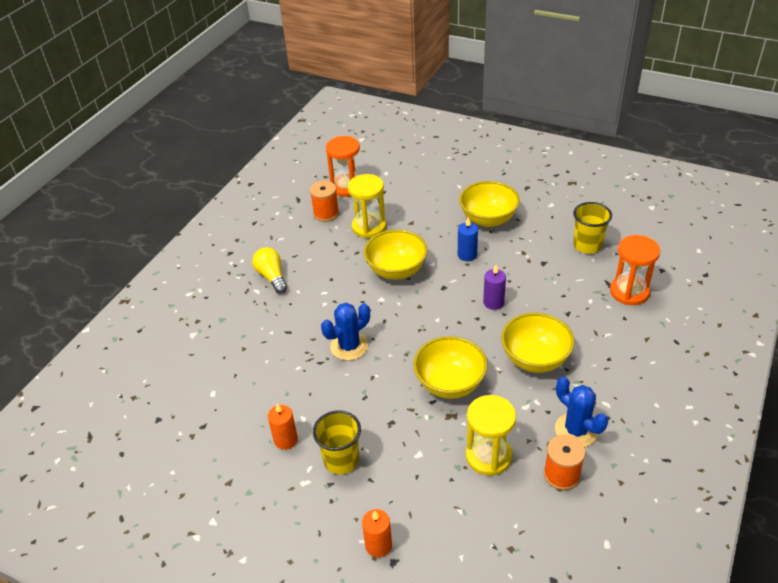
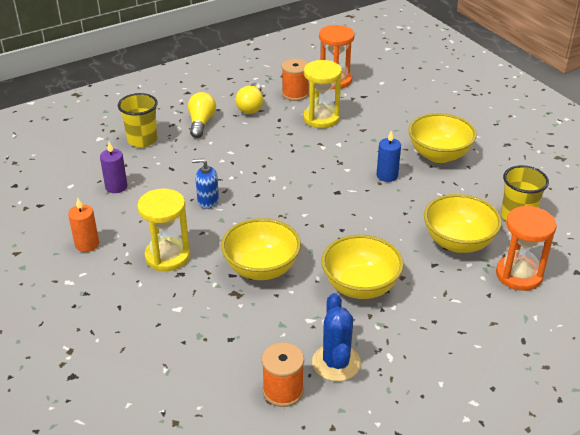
camera: 30 degrees right, 5 degrees down
(300, 242) = (251, 106): none -> yellow light bulb
(341, 460) = (112, 280): yellow cup -> yellow cup (142, 140)
(349, 346) = (208, 201): blue cactus -> blue soap dispenser
(378, 545) = (74, 357): orange candle -> none
(396, 270) = (309, 161): yellow bowl -> yellow bowl (458, 242)
(488, 456) = (234, 341): yellow hourglass -> yellow hourglass (167, 256)
(493, 302) = (370, 224): purple candle -> purple candle (116, 187)

